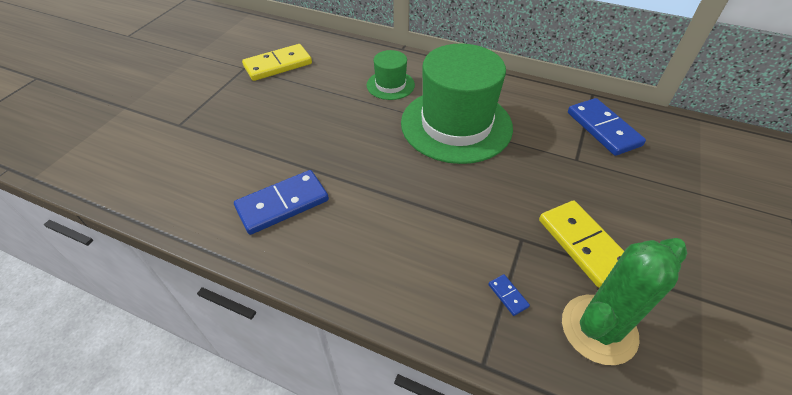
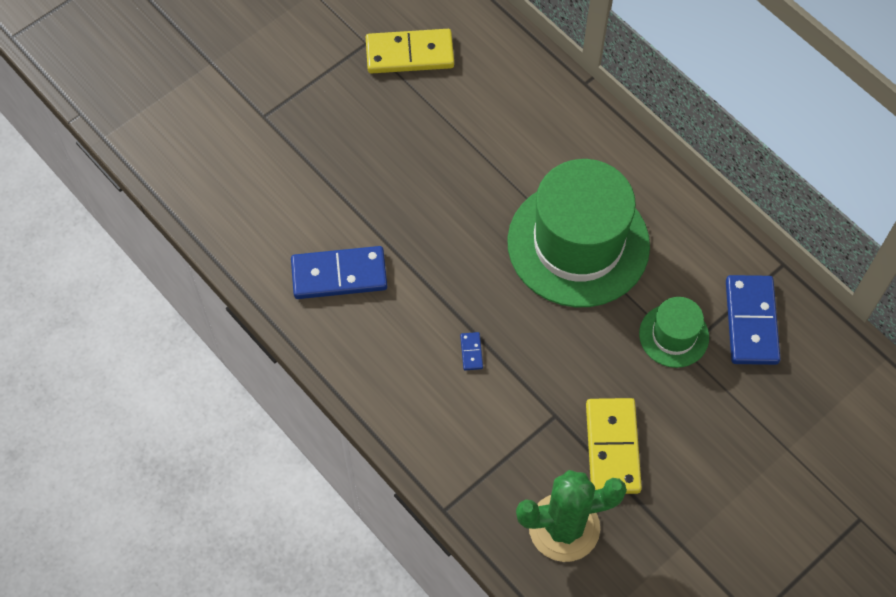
camera: 25 degrees right, 15 degrees up
(390, 85) = (534, 146): green hat -> green hat (674, 335)
(508, 295) = (504, 463): blue domino -> blue domino (471, 352)

